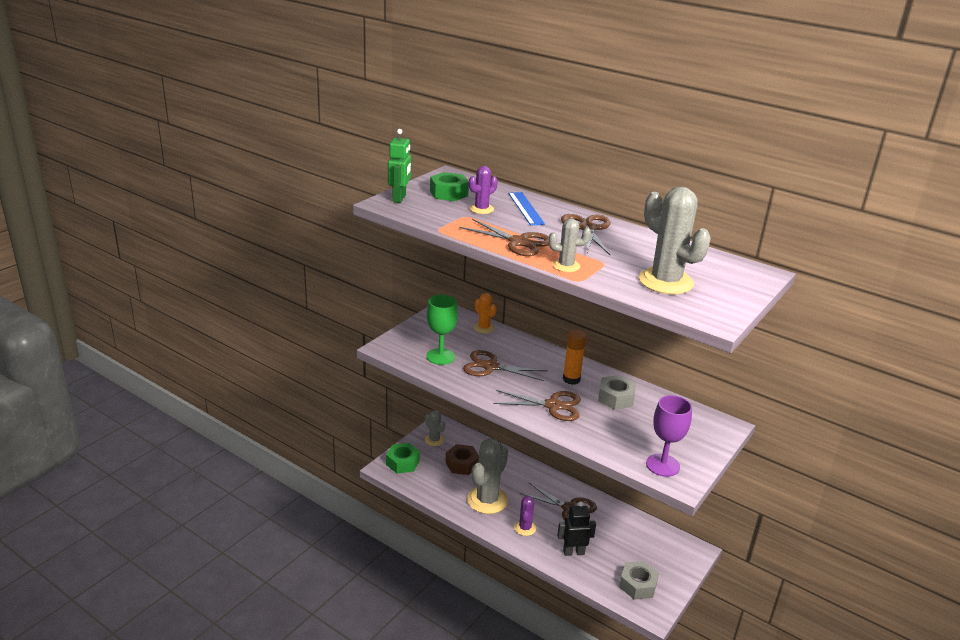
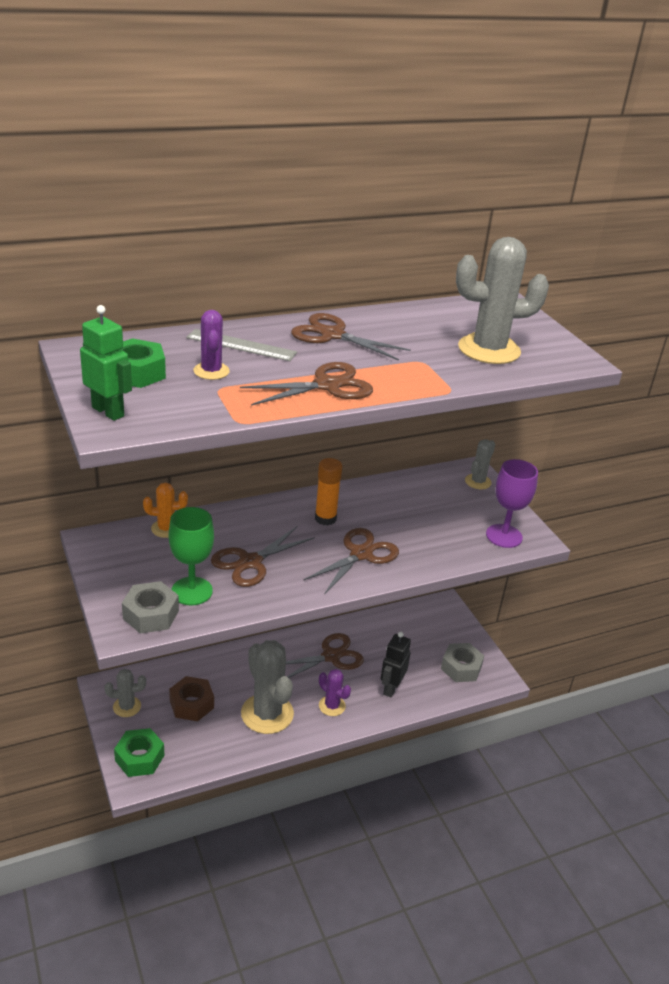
camera: 60 degrees left, 5 degrees up
(526, 208) = (241, 345): blue ruler -> grey ruler
(566, 266) = (411, 383): grey cactus -> grey cactus (478, 482)
(615, 398) = (381, 508): grey nut -> grey nut (151, 614)

